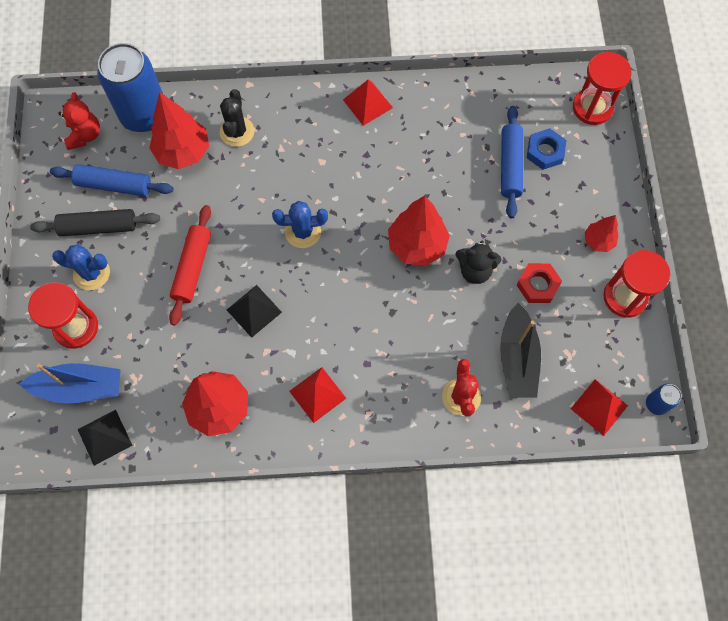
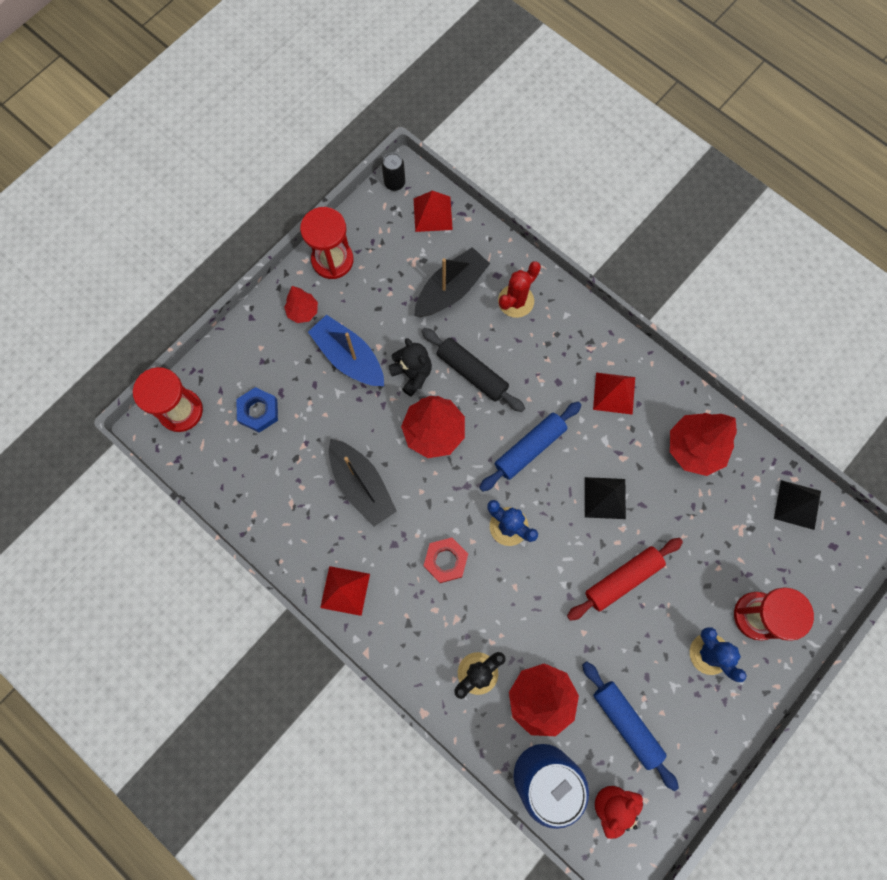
camera: 135 degrees left, 5 degrees up
(79, 387) = (789, 561): blue boat -> blue boat (349, 357)
(98, 227) = (671, 693): black rolling pin -> black rolling pin (472, 373)
(426, 169) = (361, 485): none -> black boat
(510, 166) = (297, 426): blue rolling pin -> blue rolling pin (530, 448)
(538, 285) = (381, 322): red nut -> red nut (445, 561)
(656, 404) = (394, 183): blue can -> black can

